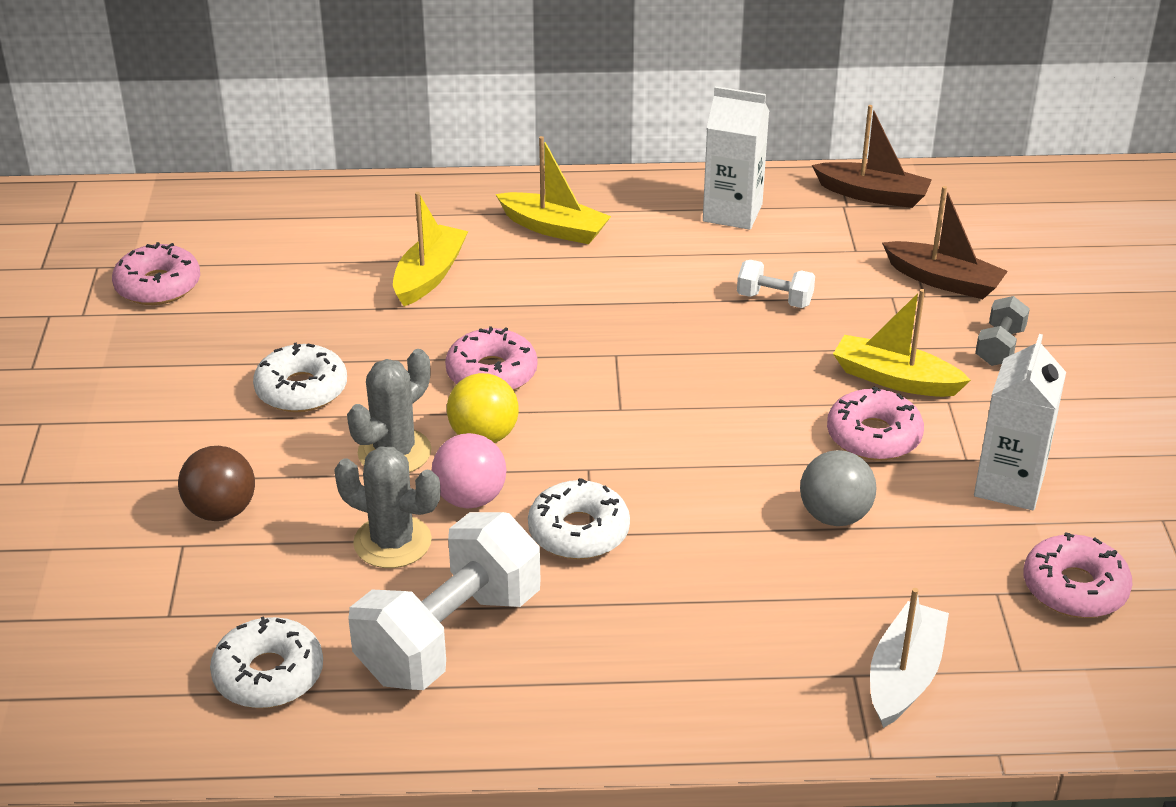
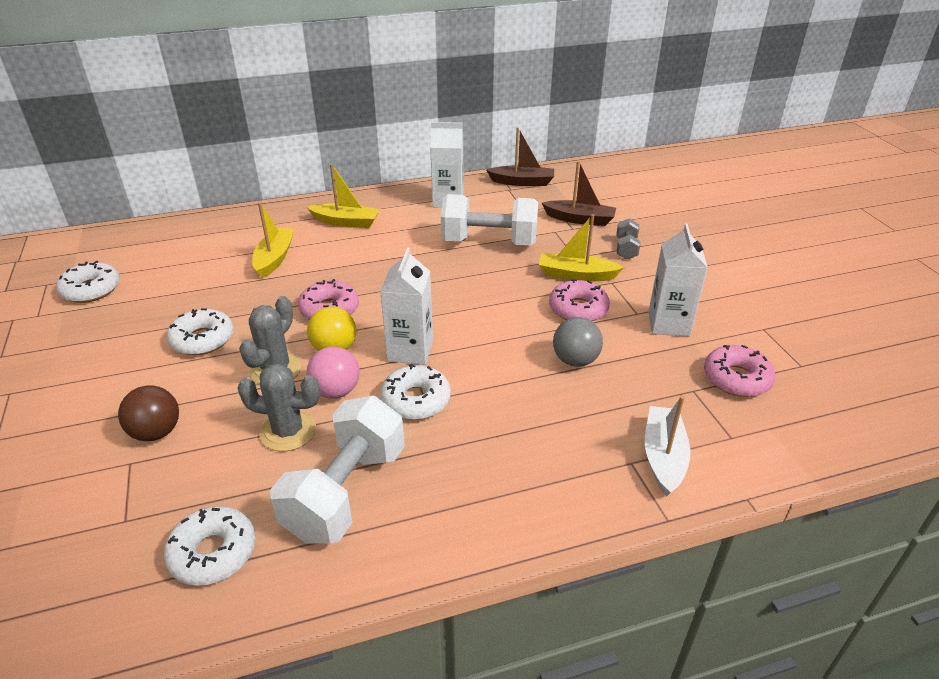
camera: 15 degrees left, 0 degrees up
(158, 286) = (91, 290): pink donut -> white donut
(592, 458) = (410, 351): none -> white carton
(774, 299) = (489, 242): white dumbbell -> white dumbbell, size x2.14

